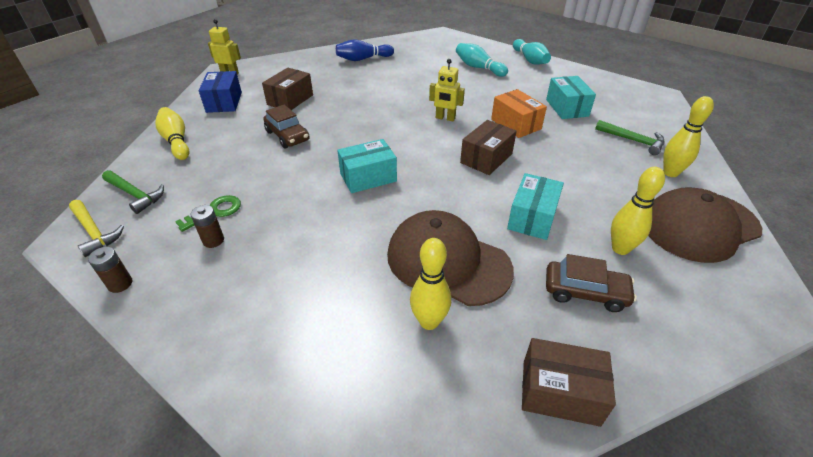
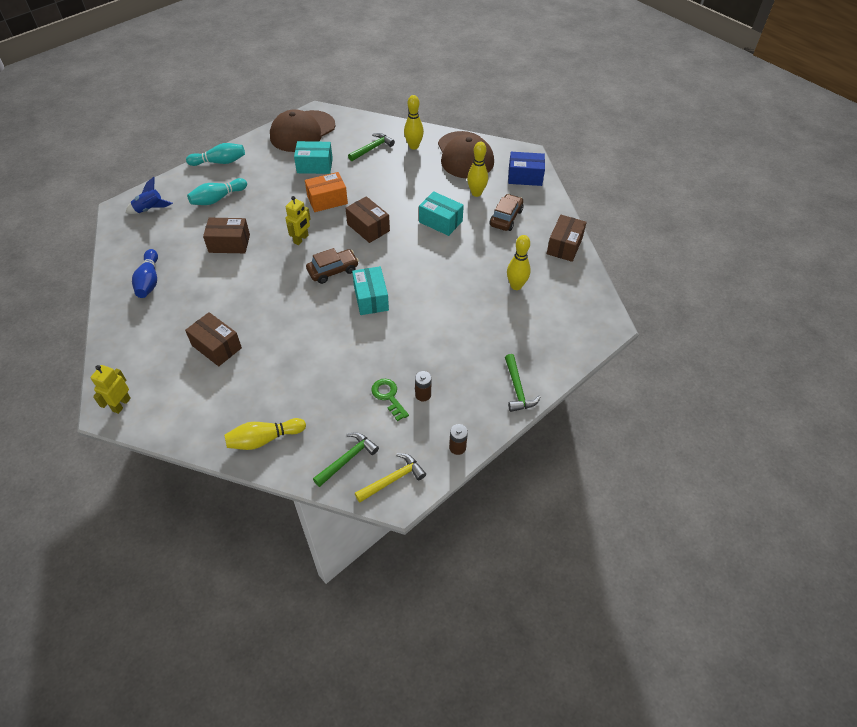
camera: 80 degrees left, 10 degrees up
(208, 344) = (517, 389): none -> green hammer
(224, 102) = (195, 405): blue box -> blue box (525, 177)
(287, 136) = (288, 349): brown car -> brown car (333, 270)
(421, 83) = (229, 243): none -> brown box
(447, 44) = (150, 209): none -> blue rocket
(448, 261) = (471, 269): brown cap -> brown cap (302, 131)

